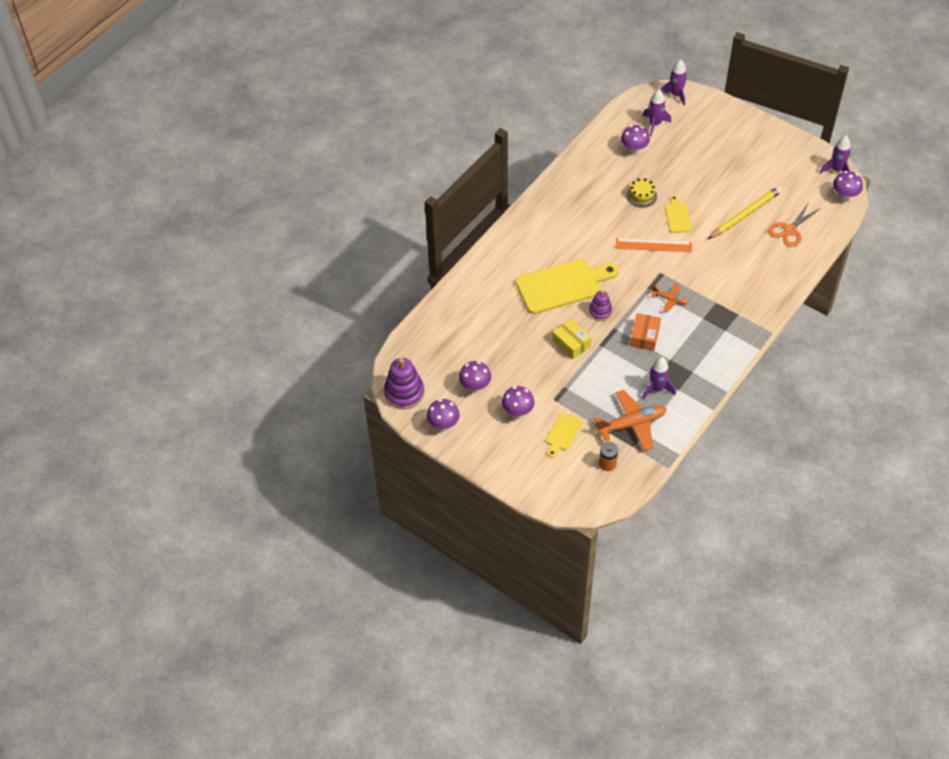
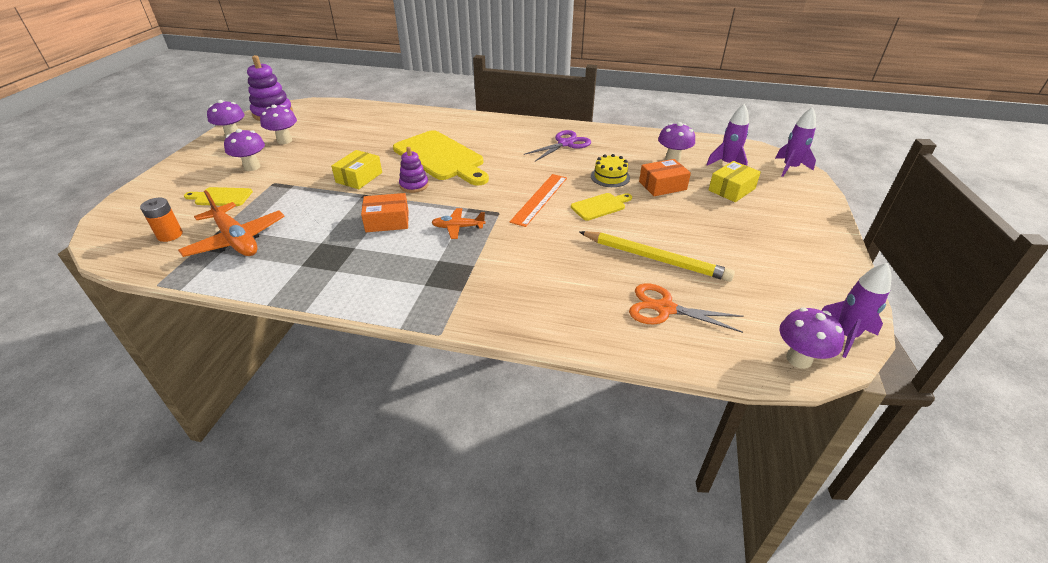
camera: 65 degrees right, 15 degrees down
(577, 201) = (565, 144): none -> purple scissors
(653, 245) = (539, 199): orange ruler -> orange ruler turned 45 degrees clockwise
(657, 389) = (299, 247): purple rocket -> none
(666, 173) = (662, 185): none -> orange box
(670, 299) = (458, 227): orange plane -> orange plane turned 90 degrees clockwise
(688, 140) = (731, 189): none -> yellow box

